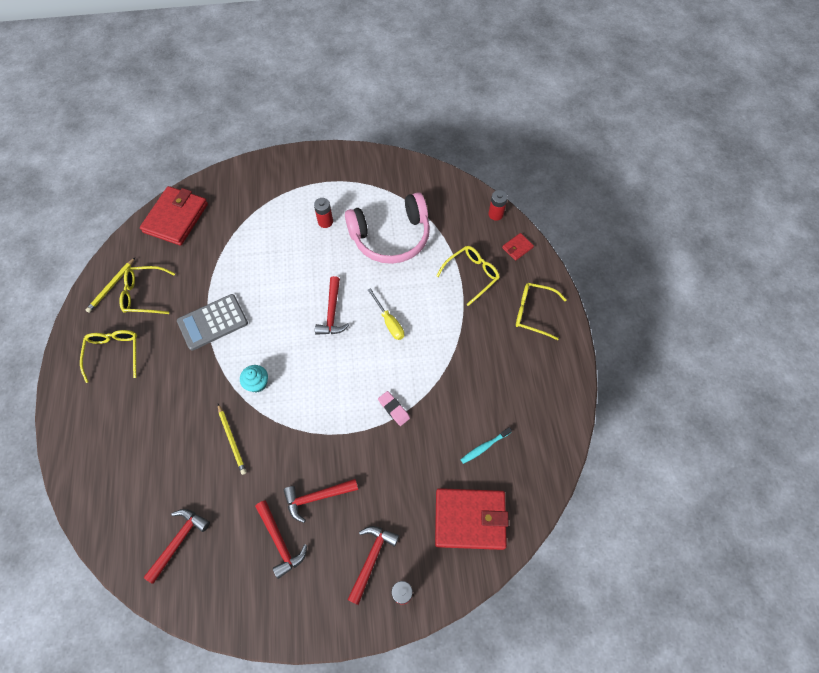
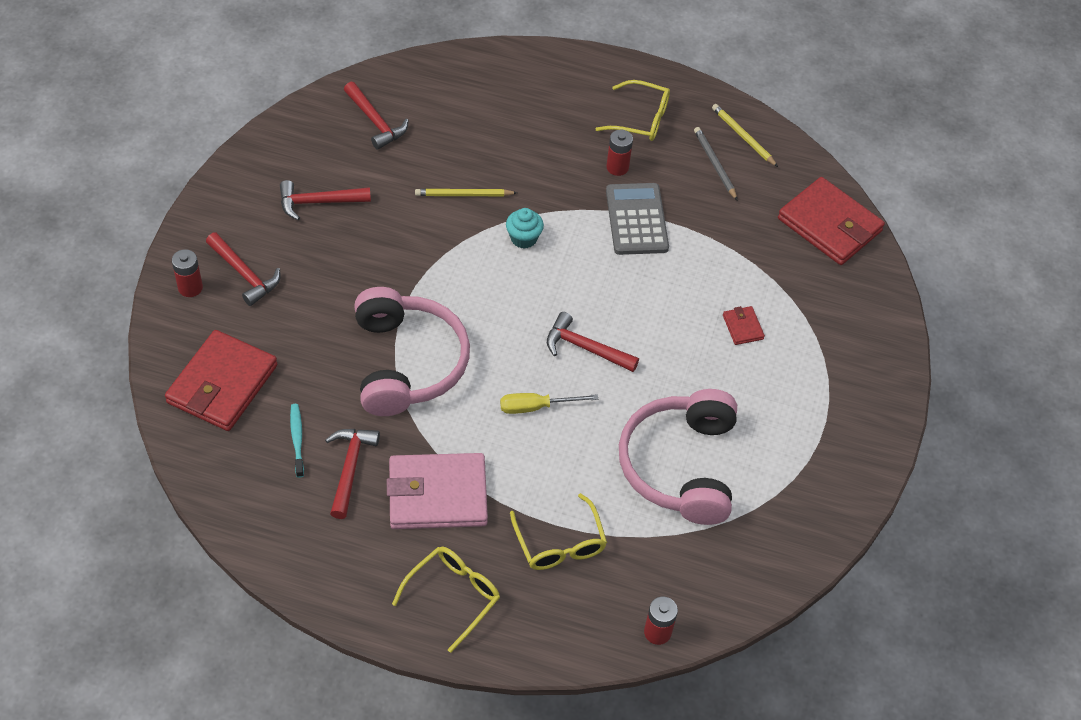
camera: 110 degrees right, 10 degrees down
(144, 294) = (714, 164): yellow glasses -> grey pencil
(317, 497) = (345, 249): red hammer -> red hammer (350, 468)
(325, 222) = (746, 393): red battery -> red battery (617, 167)
(393, 409) = (407, 363): pink eraser -> pink headphones
(477, 348) = (437, 495): none -> pink wallet
(517, 248) = (578, 632): red wallet -> red wallet (742, 327)

